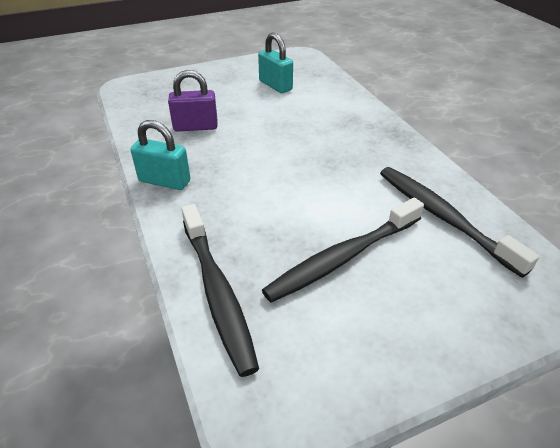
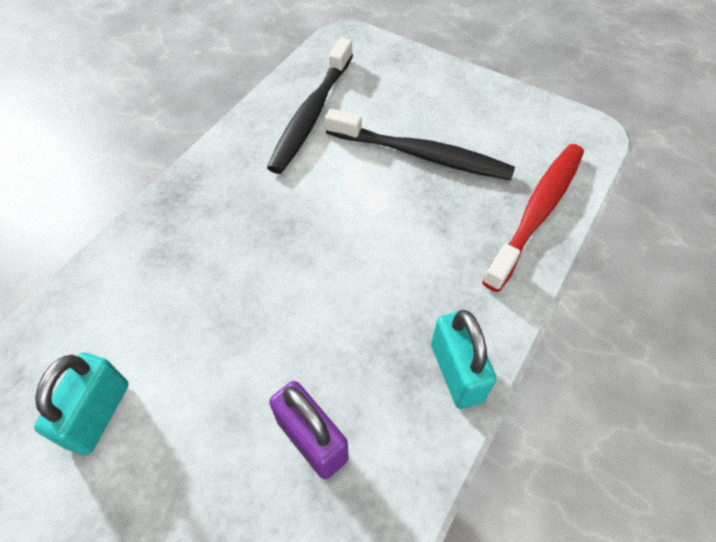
camera: 125 degrees left, 15 degrees up
(217, 292) = (537, 212): black toothbrush -> red toothbrush

